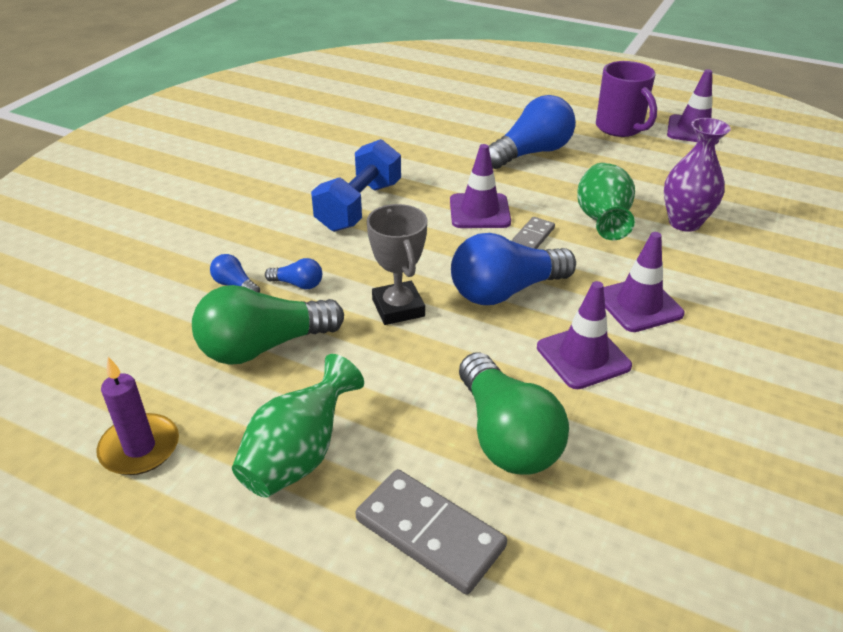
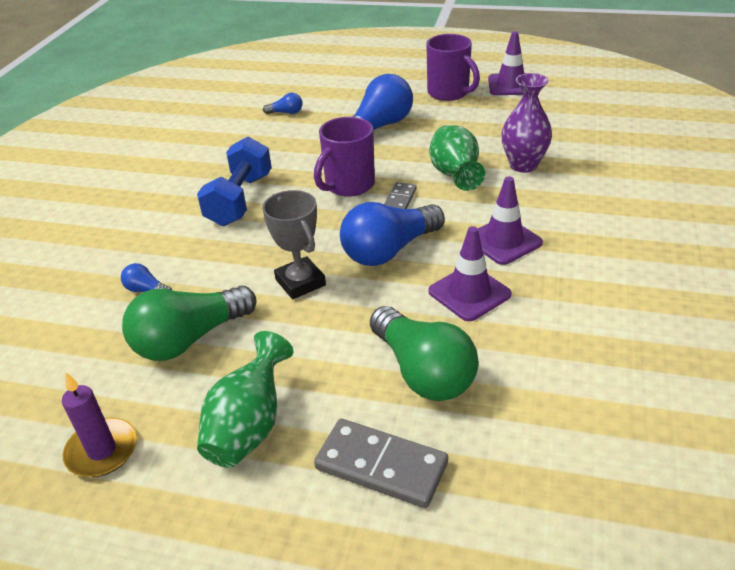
camera: 10 degrees left, 0 degrees up
(298, 284) = (204, 278): blue light bulb -> blue light bulb (286, 113)
(479, 211) = (348, 186): purple traffic cone -> purple mug

